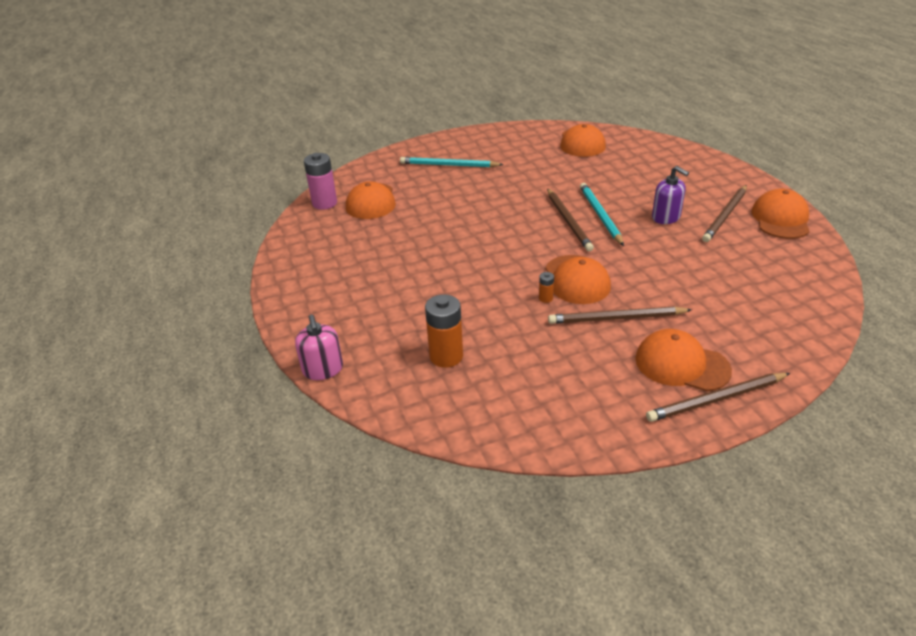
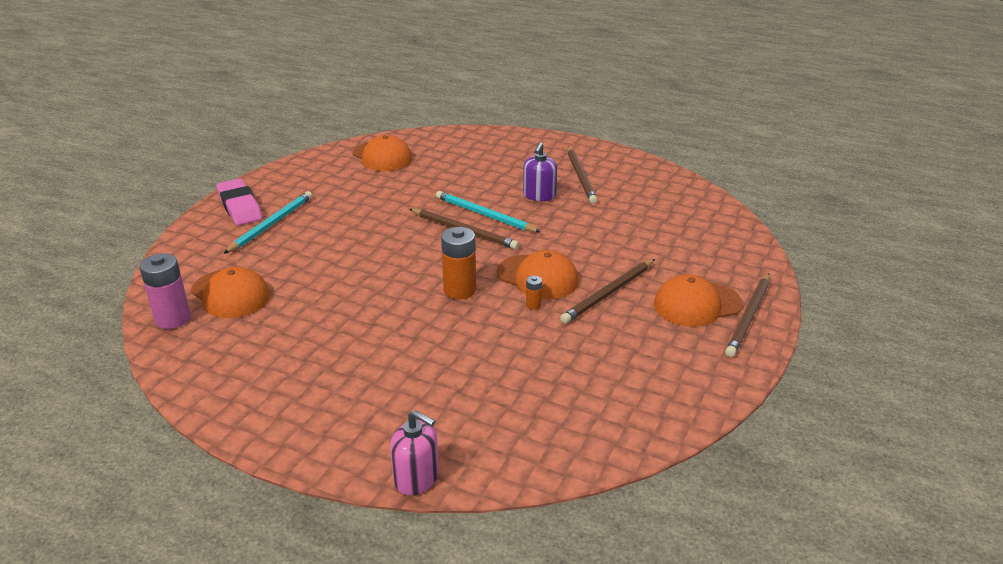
camera: 45 degrees left, 5 degrees down
(445, 146) = (239, 207): none -> pink eraser
(446, 356) = (517, 398): orange battery -> orange battery (459, 290)
(448, 165) = (271, 224): turquoise pencil -> turquoise pencil turned 150 degrees clockwise
(666, 217) = (539, 195): purple soap dispenser -> purple soap dispenser turned 105 degrees clockwise
(780, 219) = (621, 164): orange cap -> none

